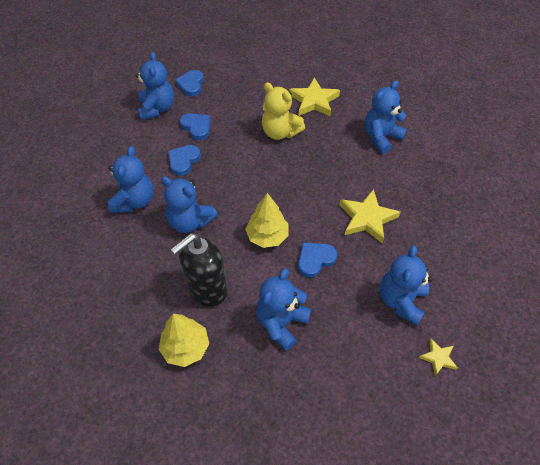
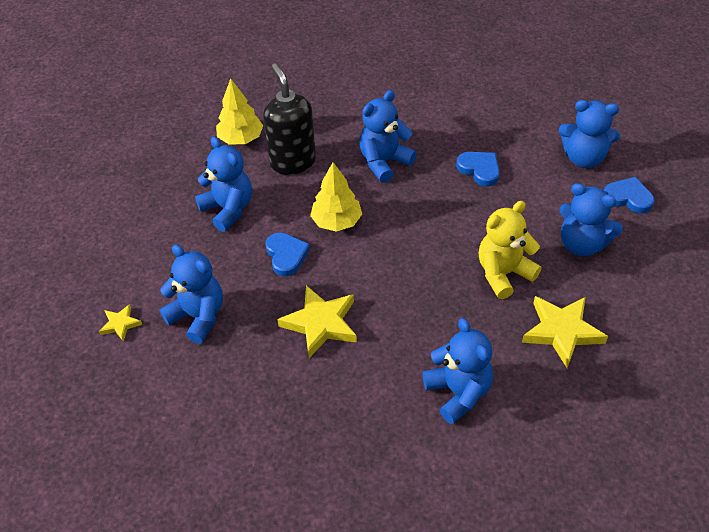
camera: 110 degrees right, 5 degrees down
(135, 201) = (431, 123): blue teddy bear -> blue teddy bear (582, 244)
(196, 127) = (537, 190): blue heart -> none

